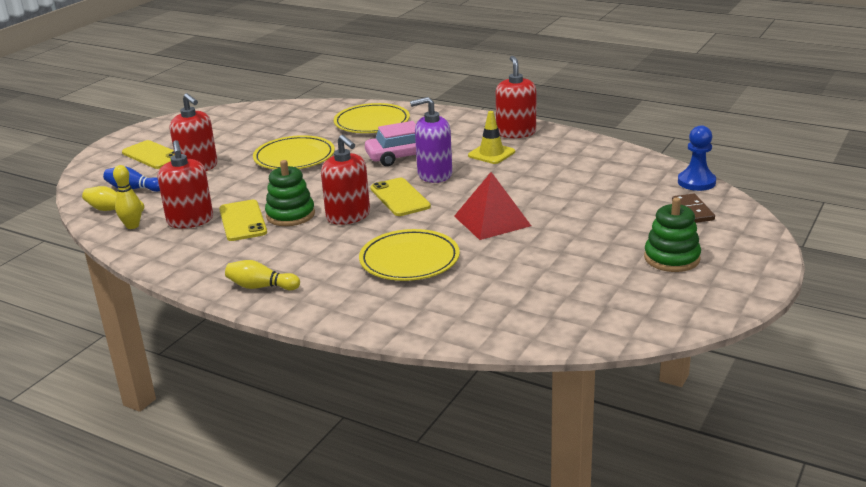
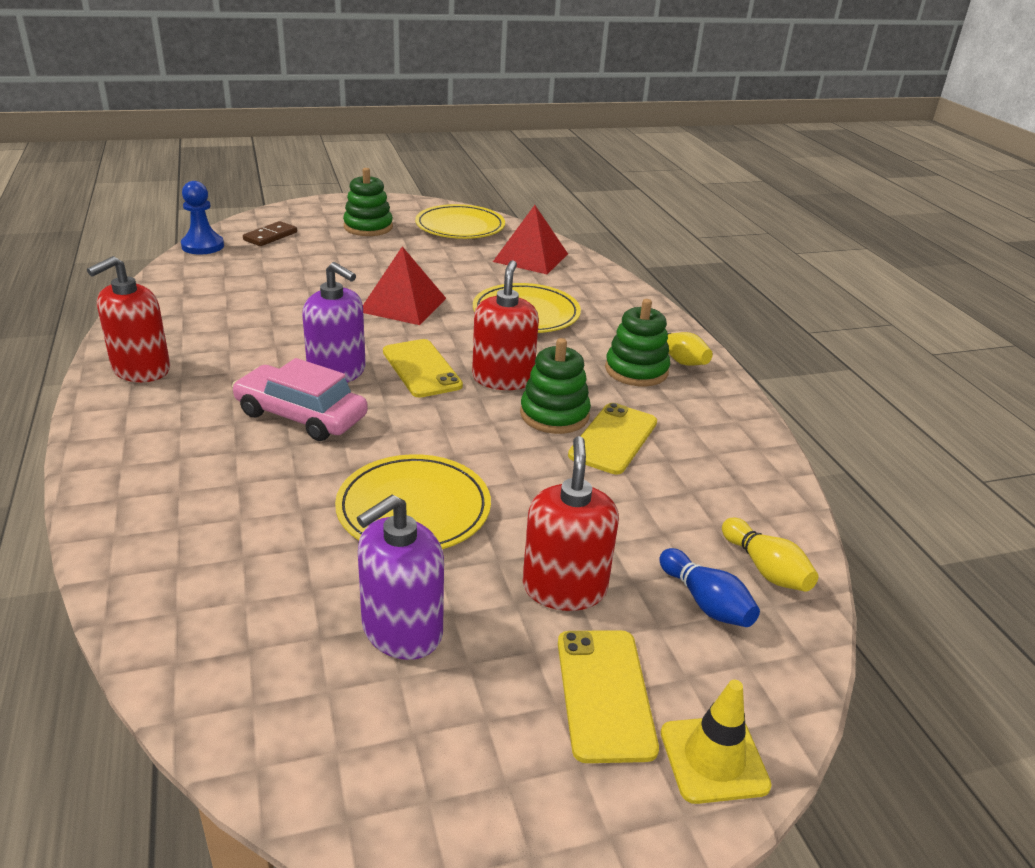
camera: 140 degrees left, 5 degrees up
(132, 226) = (754, 516): yellow bowling pin -> none
(190, 220) = (673, 478): red soap dispenser -> none
(243, 136) = (401, 630): none -> purple soap dispenser
(277, 263) = (636, 370): none -> green stacking toy
(372, 122) = (200, 509): yellow plate -> yellow plate (460, 227)
(400, 197) = (421, 369): yellow phone -> yellow phone turned 45 degrees counterclockwise
(491, 154) = (233, 361): yellow traffic cone -> yellow traffic cone (714, 759)
(502, 311) = (531, 257): none -> red pyramid

